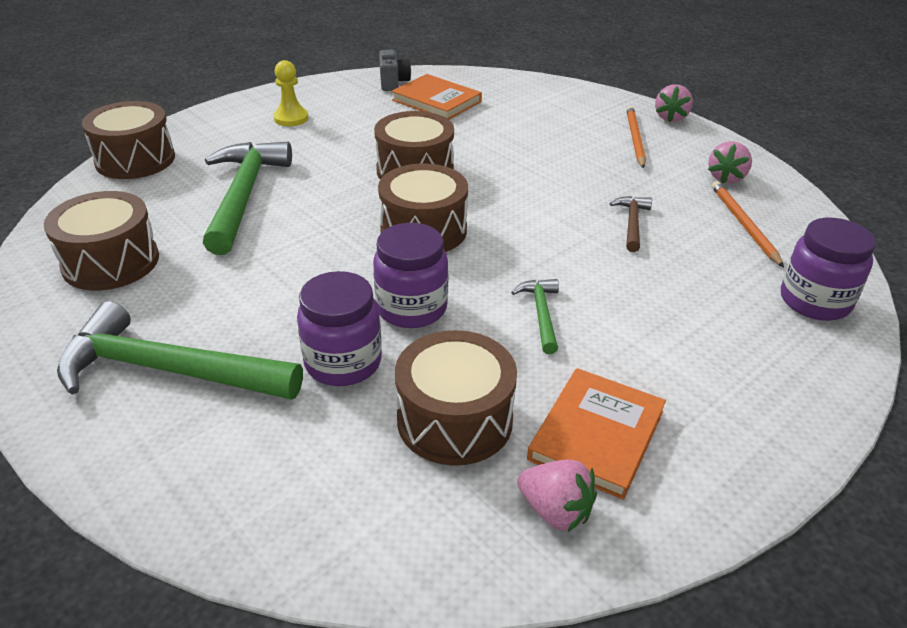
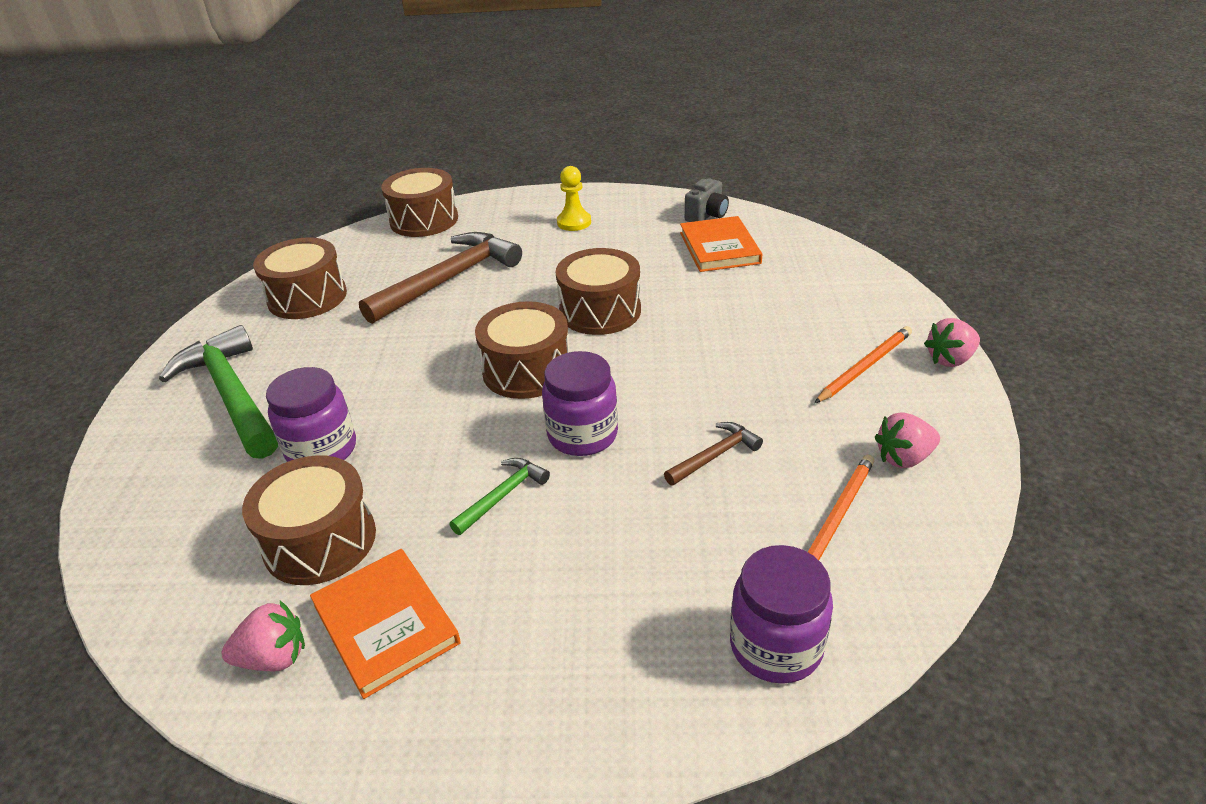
camera: 45 degrees right, 0 degrees up
(244, 195) = (449, 280): green hammer -> brown hammer
(411, 308) = (421, 434): purple jar -> purple jar (582, 435)
(555, 511) = (274, 658): pink strawberry -> pink strawberry turned 90 degrees counterclockwise
(596, 435) = (386, 624): orange book -> orange book turned 75 degrees clockwise

